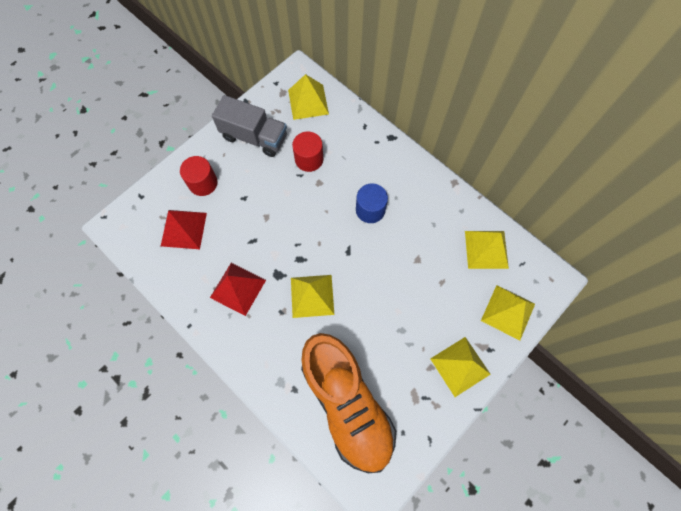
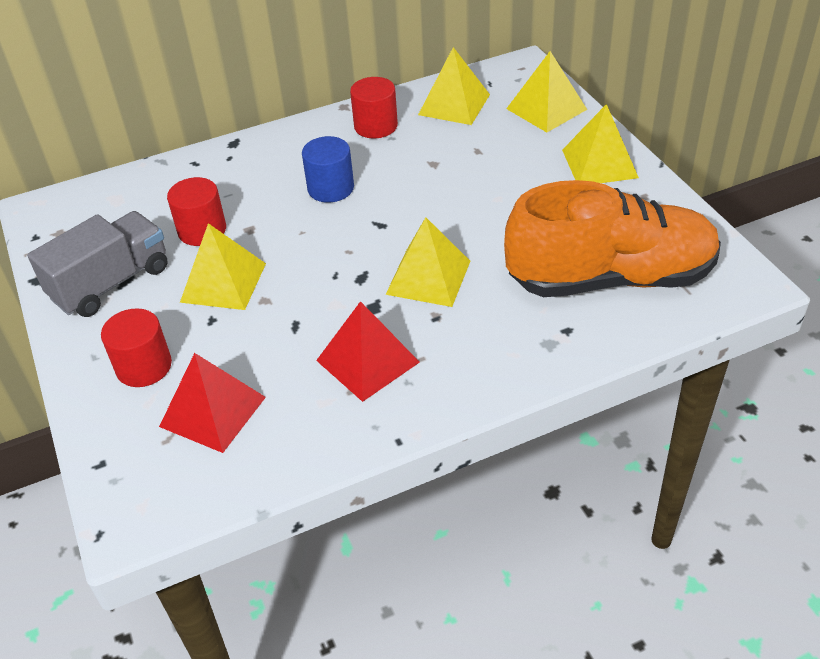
camera: 65 degrees left, 25 degrees down
(308, 102) = (102, 209): yellow pyramid -> yellow pyramid (223, 282)
(441, 210) = (375, 126): none -> red cylinder

